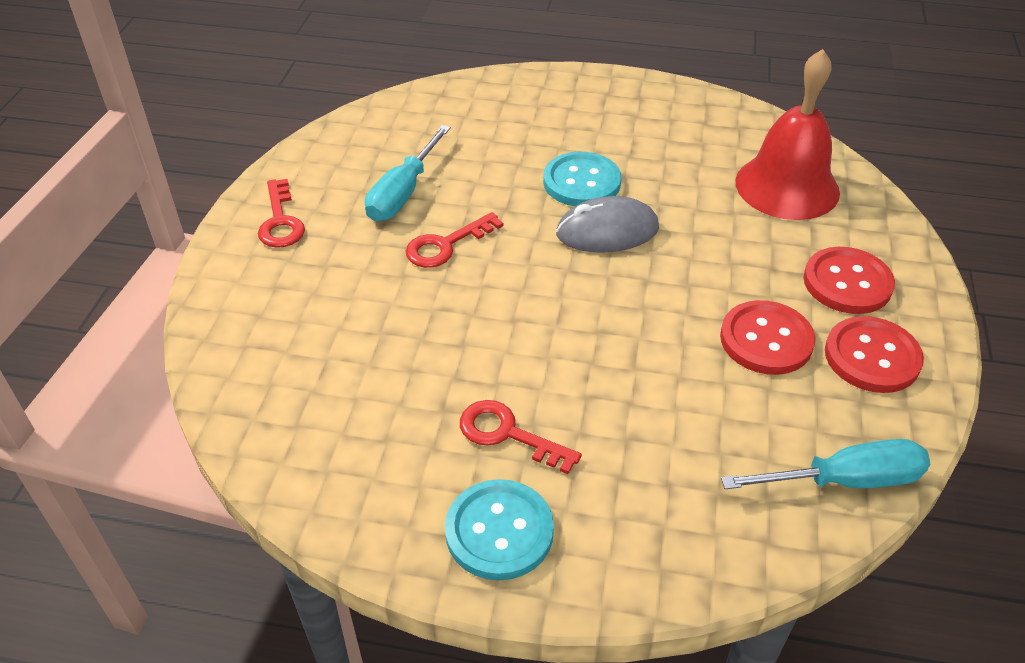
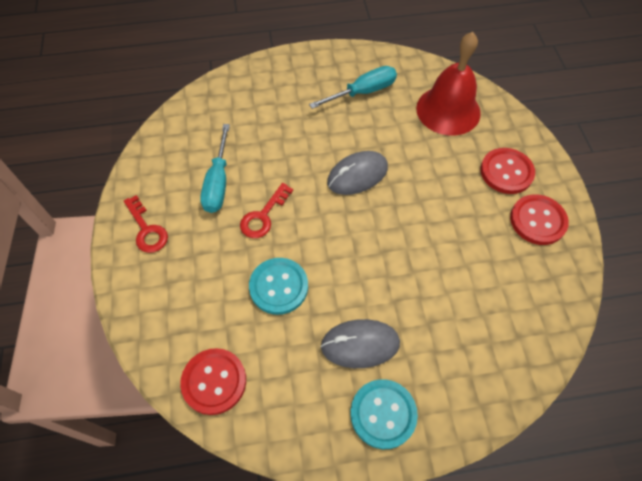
camera: 20 degrees left, 15 degrees up
(508, 434) = (360, 344): red key -> grey mouse
(581, 182) = (327, 141): turquoise button -> turquoise button (279, 287)
(766, 340) = (477, 227): red button -> red button (214, 381)
(844, 480) = (553, 310): turquoise screwdriver -> turquoise screwdriver (363, 92)

